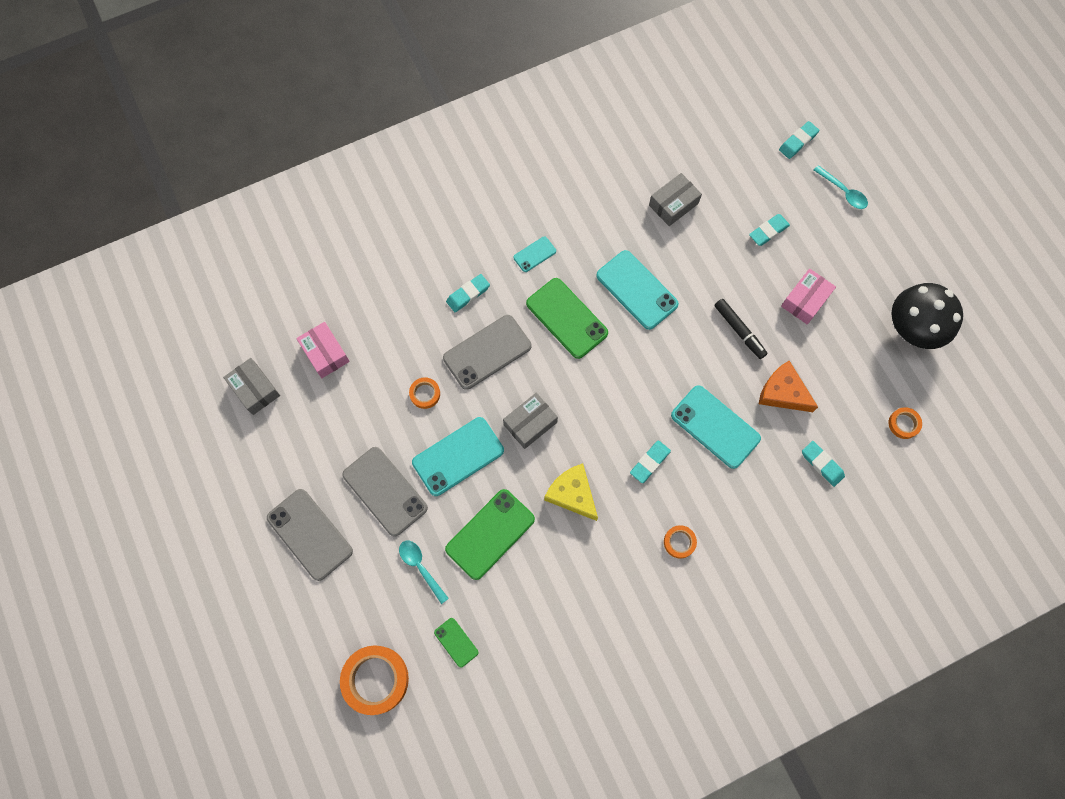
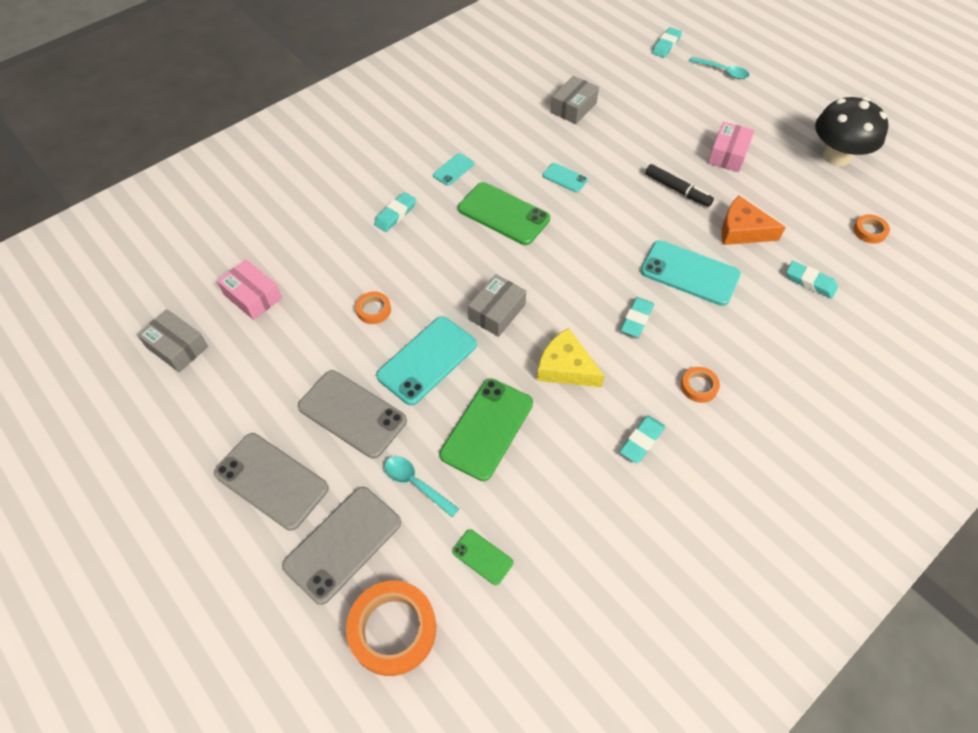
camera: 15 degrees left, 15 degrees down
(487, 352) = (430, 259): grey phone -> grey phone (343, 544)
(637, 290) = (564, 178): turquoise phone -> turquoise phone, size x0.50
(768, 231) = (669, 111): turquoise eraser -> turquoise eraser (641, 441)

